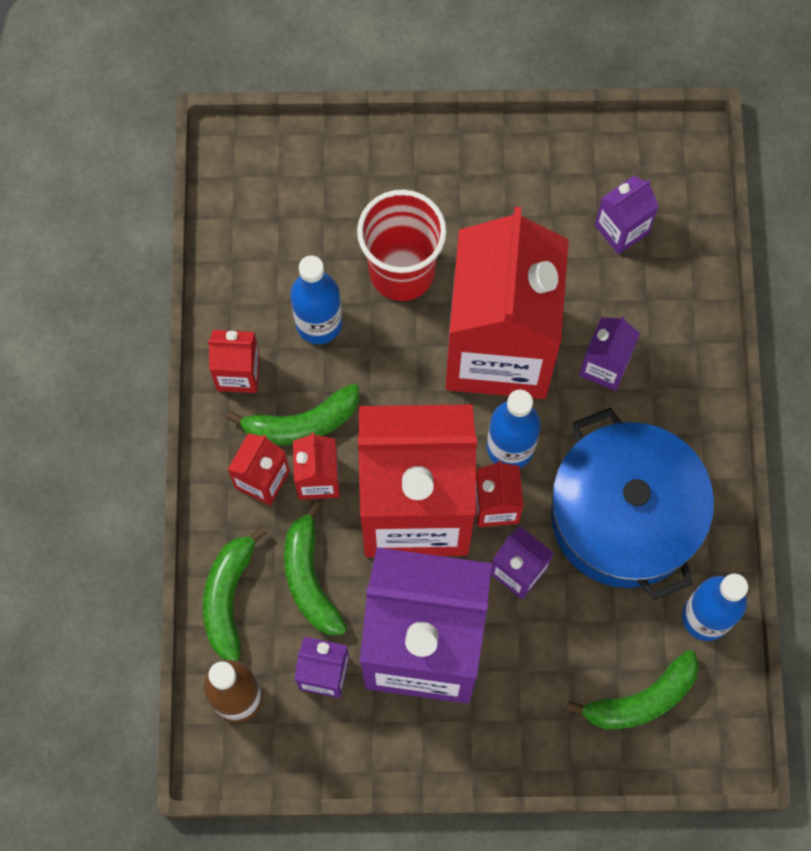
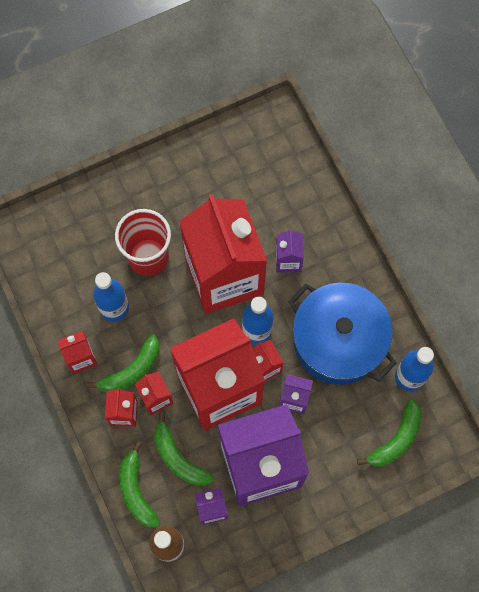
camera: 25 degrees left, 0 degrees up
(621, 229) = (261, 178): purple carton -> none

